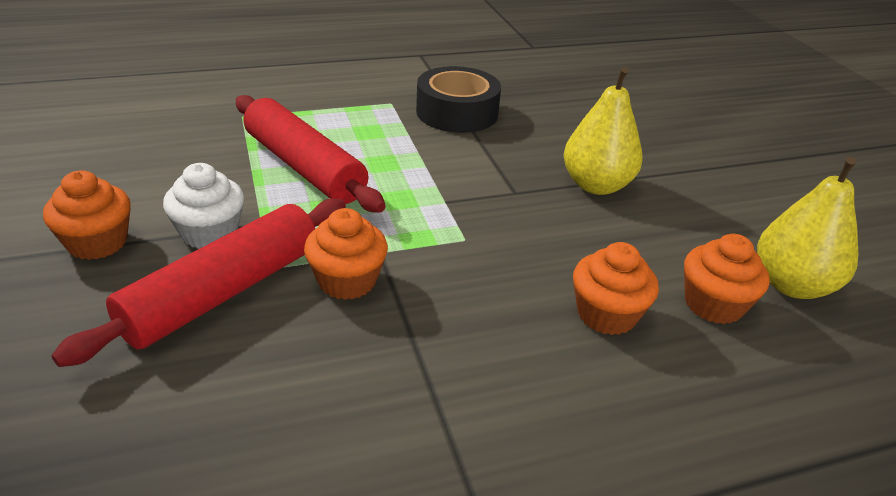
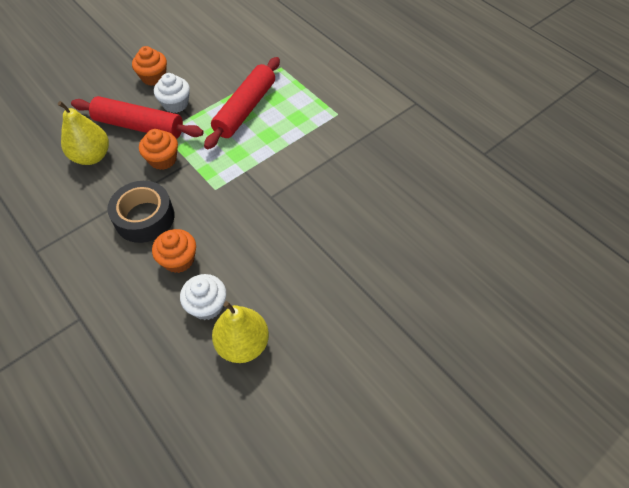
camera: 70 degrees right, 20 degrees up
(457, 112) = (347, 145): black tape -> black tape (144, 217)
(596, 185) = (300, 232): yellow pear -> yellow pear (92, 156)
(713, 304) = (207, 305): orange cupcake -> white cupcake

